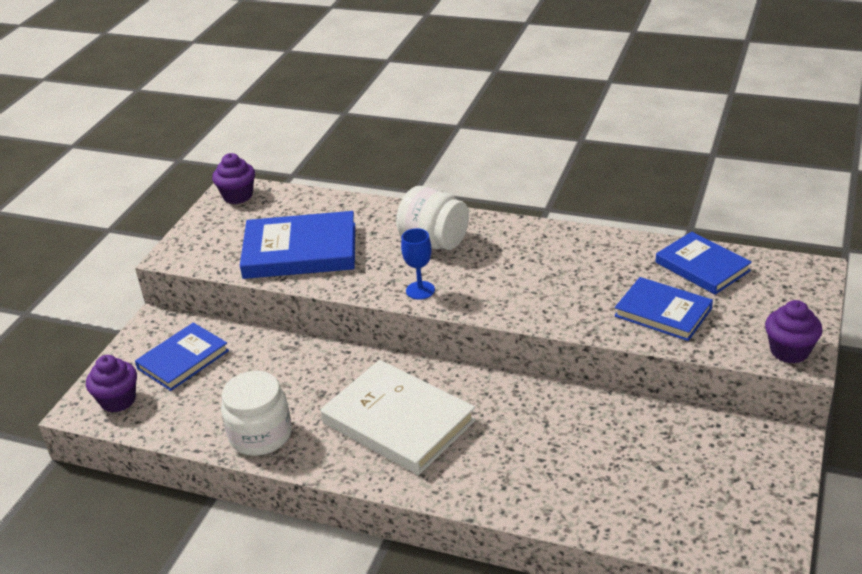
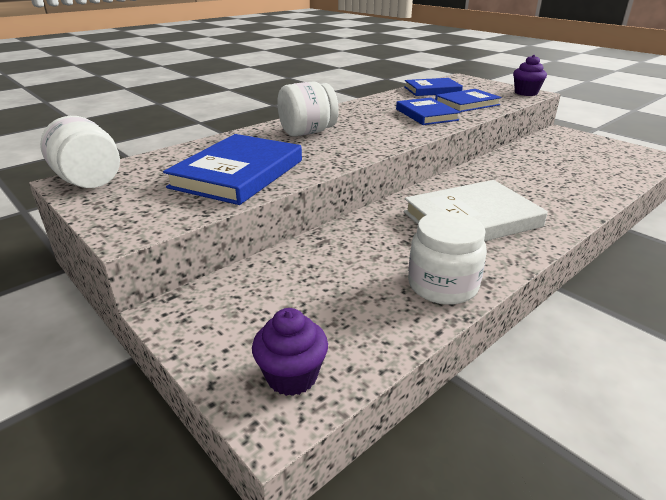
camera: 65 degrees left, 5 degrees down
(183, 360) = (268, 307): blue book -> blue book (426, 115)
(238, 196) = (89, 181): purple cupcake -> white jar
(420, 290) = (364, 147): blue goblet -> none

